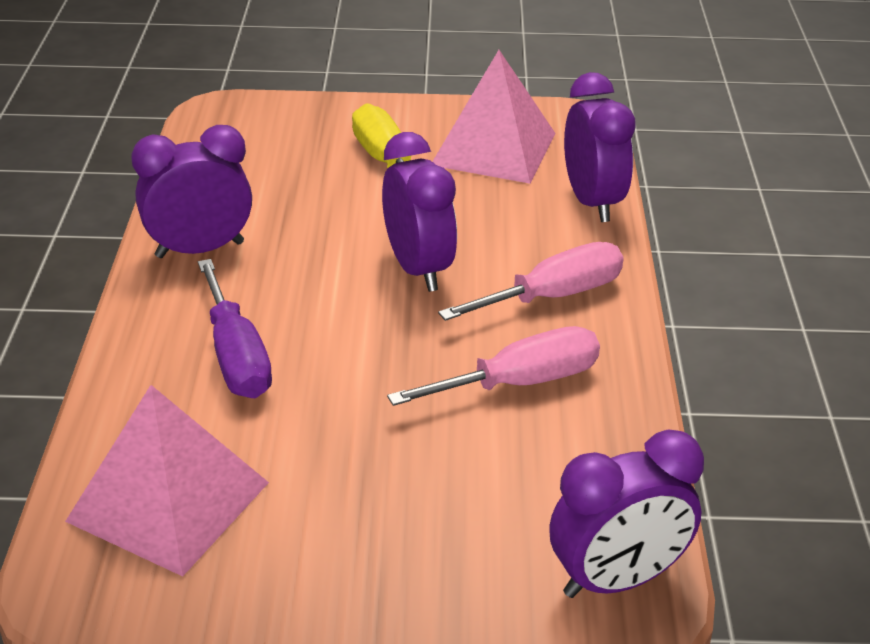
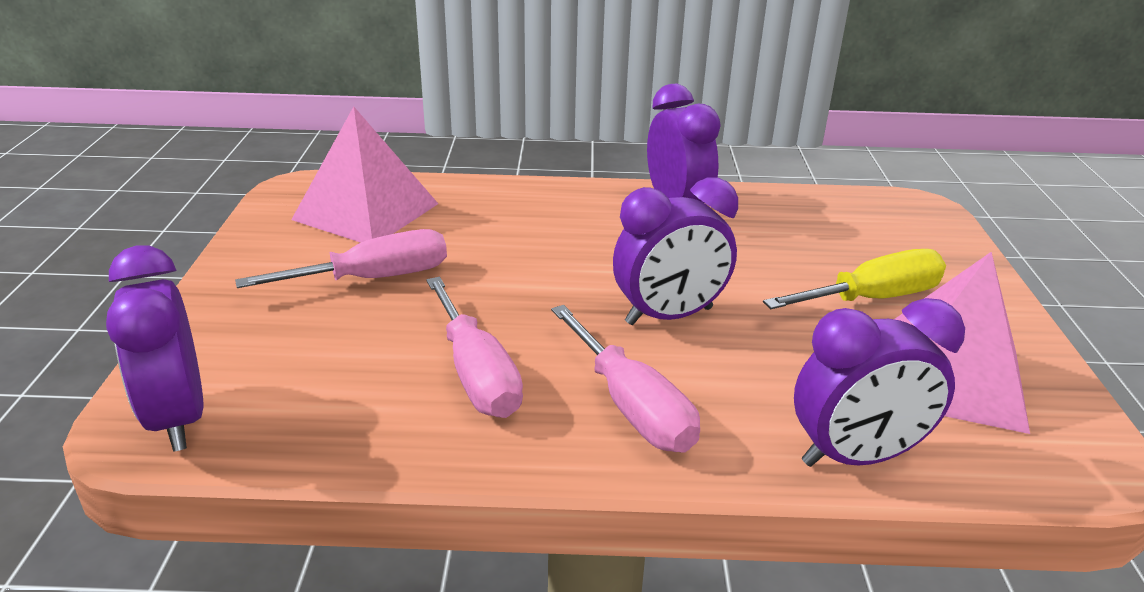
camera: 90 degrees right, 5 degrees down
(236, 356) = (527, 228): purple screwdriver -> none
(347, 472) = (374, 278): none -> pink screwdriver

